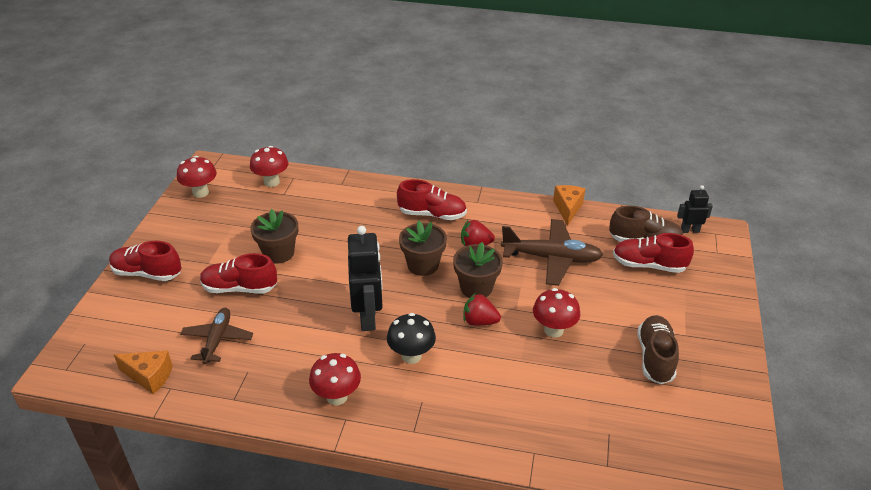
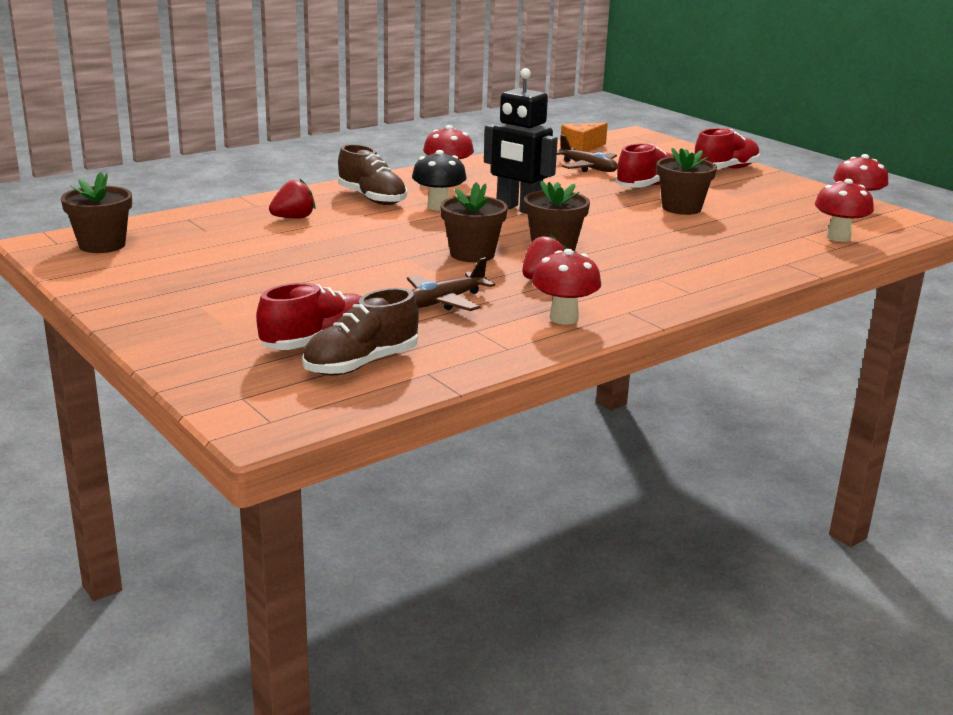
camera: 130 degrees right, 15 degrees down
(432, 214) = (641, 281): red shoe -> none
(479, 321) = (424, 239): red strawberry -> red strawberry (293, 218)
(552, 258) = (443, 302): brown plane -> brown plane, size x0.65
(553, 330) = (346, 258): red mushroom -> red mushroom (563, 318)
(568, 208) = (517, 353): orange cheese -> none
(655, 357) = (215, 279): brown shoe -> brown shoe (372, 198)
(689, 230) = (314, 405): black robot -> none
(703, 459) = (102, 245): none -> brown flower pot

